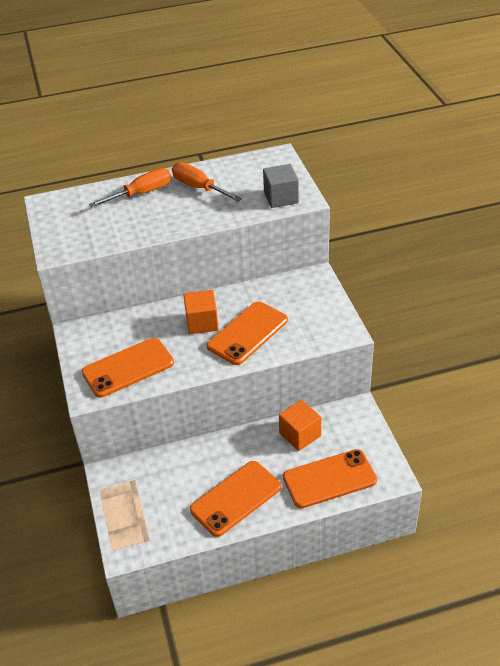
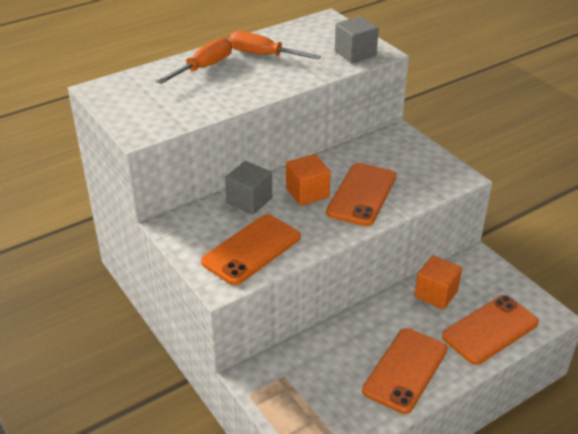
camera: 20 degrees left, 5 degrees down
(150, 321) = (249, 201): none -> grey cube

